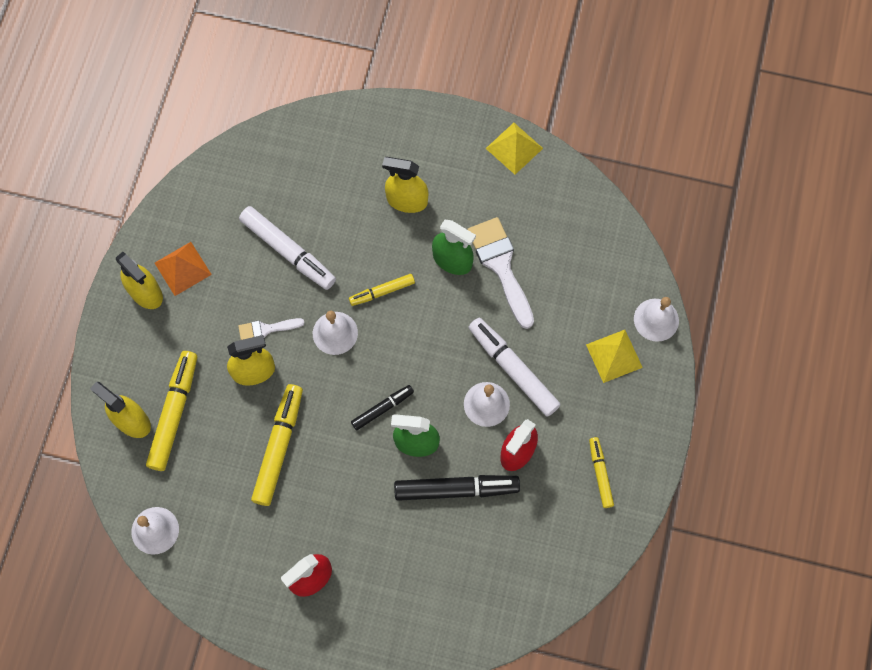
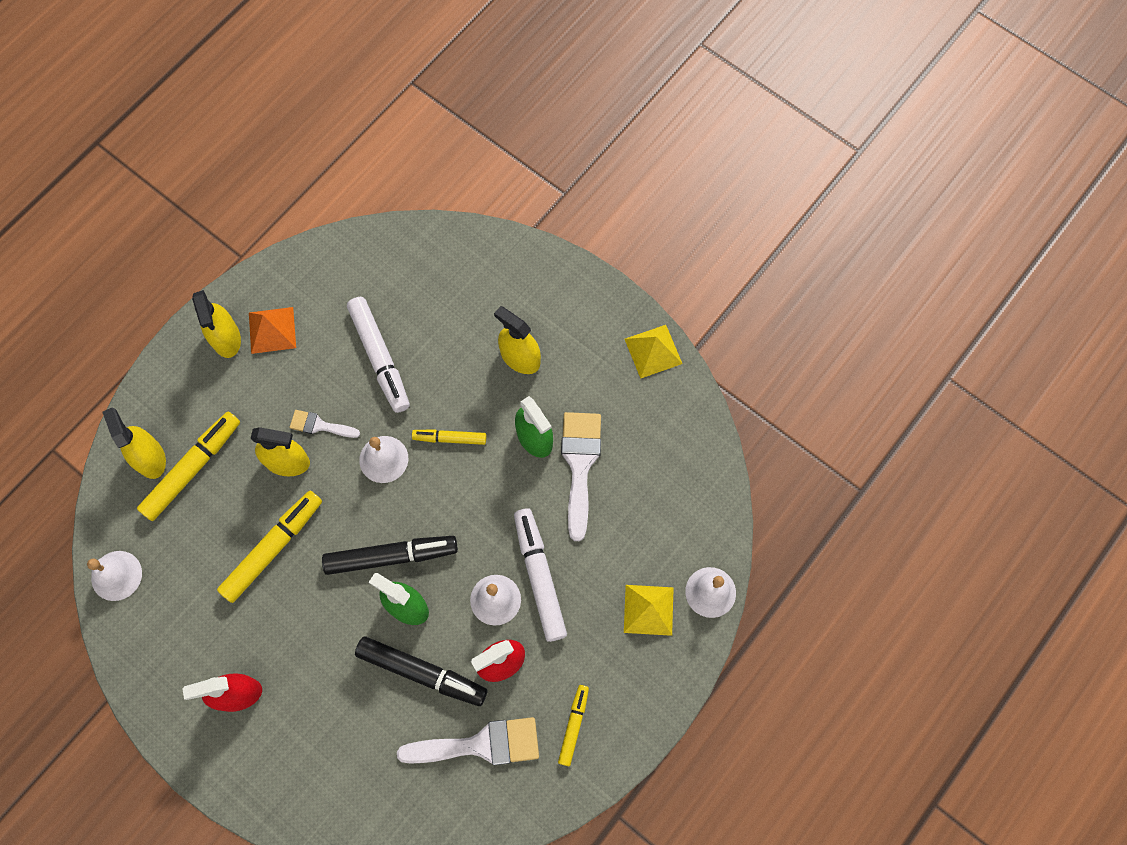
camera: 25 degrees right, 0 degrees up
(382, 408) = (391, 556): black marker -> black marker, size x1.75
(533, 523) = (480, 744): none -> white brush

